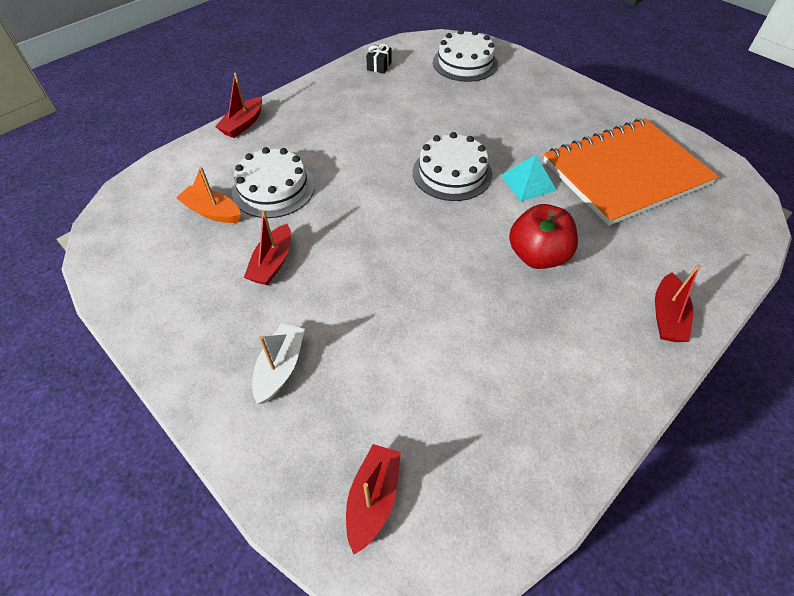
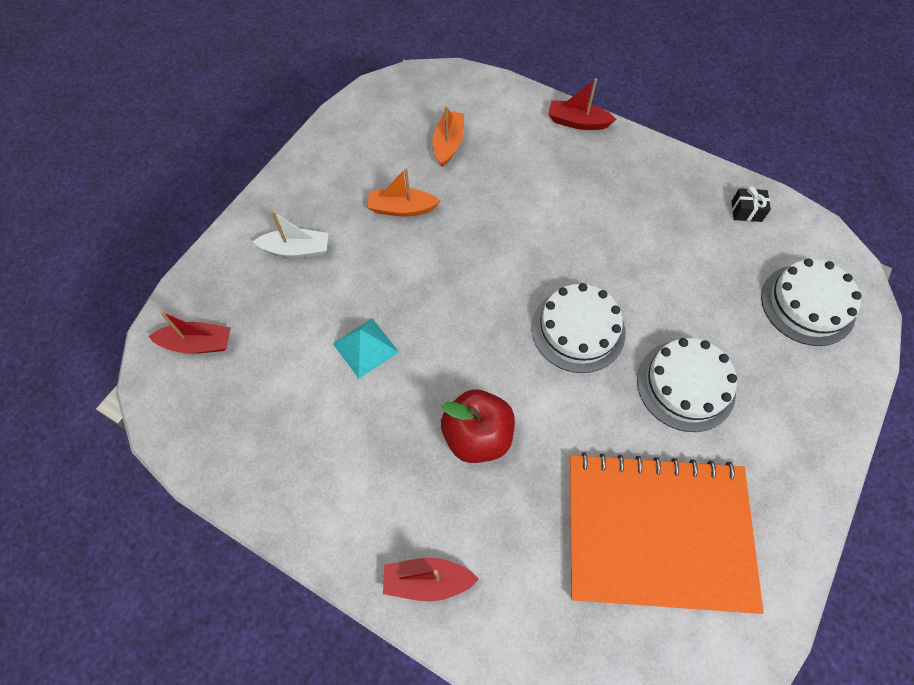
camera: 75 degrees right, 10 degrees up
(272, 263) = (402, 208): red boat -> orange boat
(273, 188) = (494, 178): white cake -> white cake (685, 385)
(528, 182) = (592, 413): turquoise pyramid -> turquoise pyramid (365, 347)
(625, 173) = (657, 532): orange notebook -> orange notebook turned 45 degrees counterclockwise

